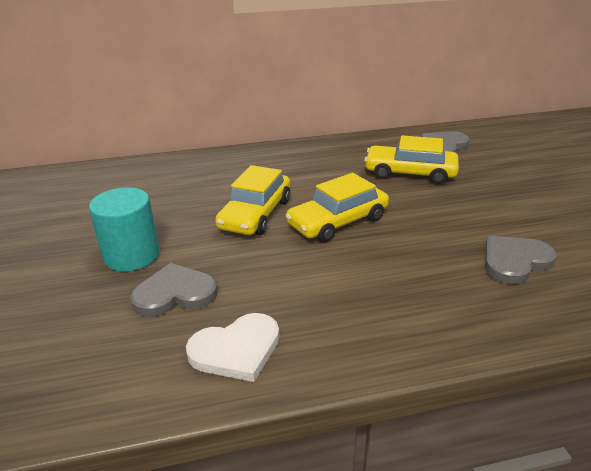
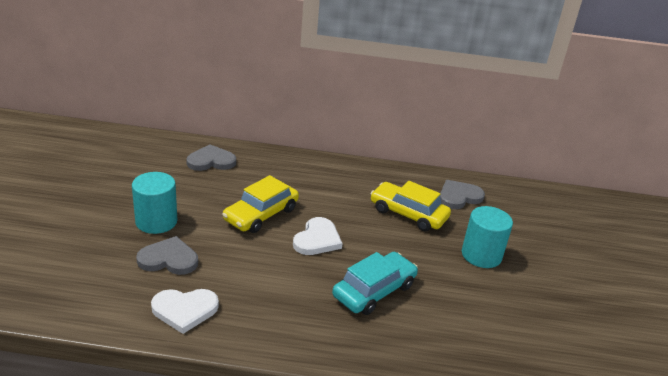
camera: 15 degrees right, 0 degrees up
(338, 221) = (317, 239): yellow car -> white heart
(442, 255) = (374, 291): none -> turquoise car
(513, 190) = (481, 255): none -> turquoise cylinder
(514, 261) = (425, 313): grey heart -> grey heart (211, 161)

